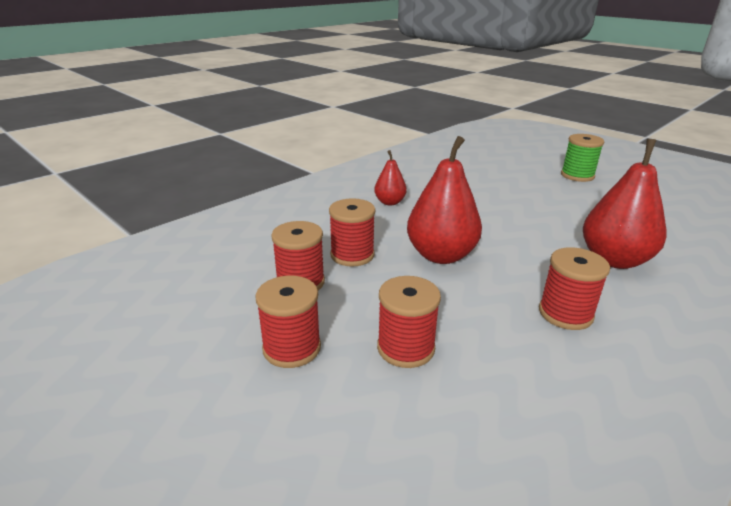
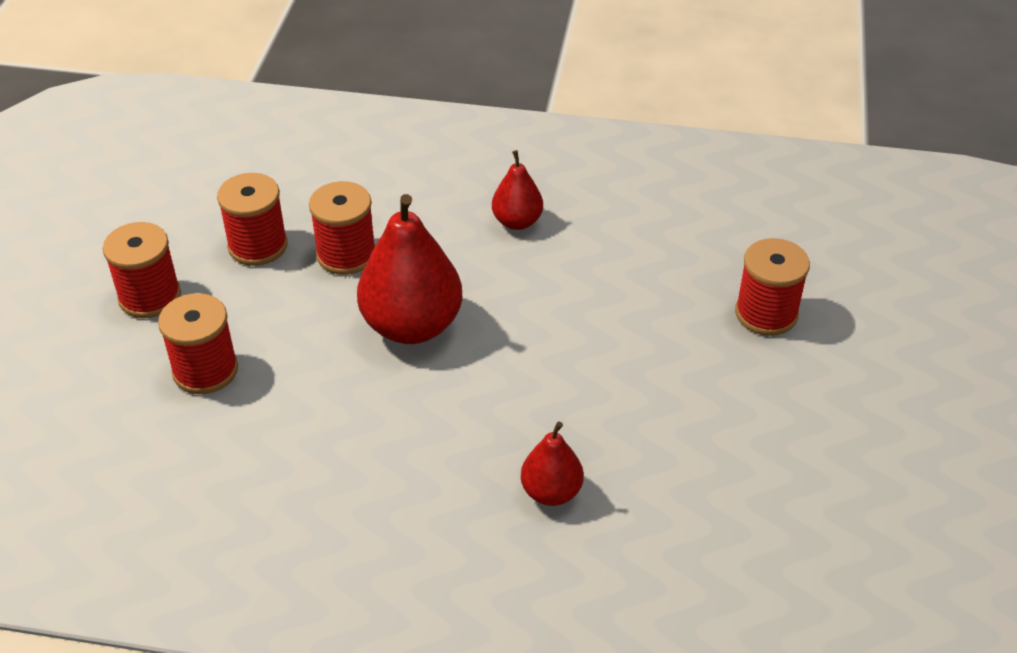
camera: 55 degrees right, 15 degrees up
(565, 314) = (366, 473): red spool -> red spool (766, 314)
(577, 175) = (855, 383): green spool -> none
(614, 260) = (551, 492): red pear -> red pear, size x0.54

